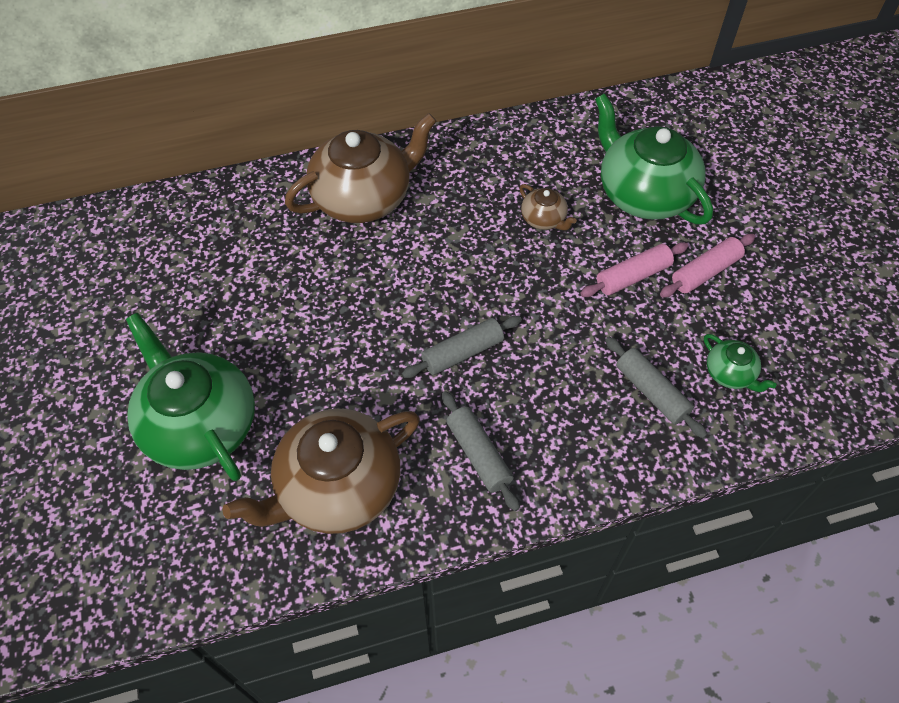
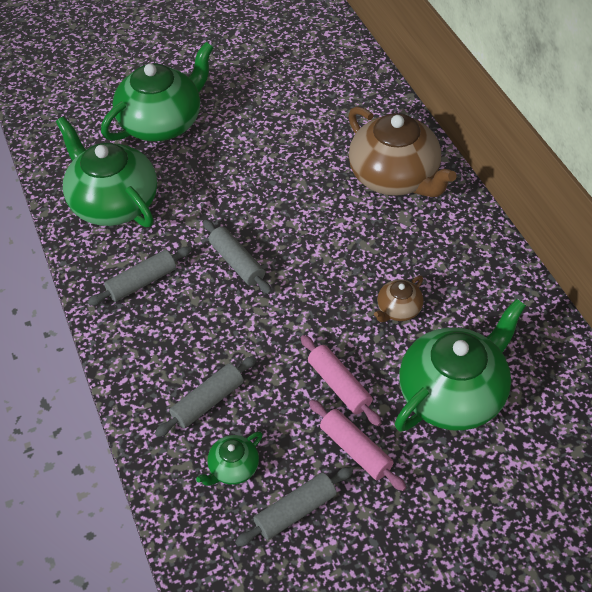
camera: 85 degrees right, 5 degrees down
(337, 488) = (113, 203): brown teapot -> green teapot
(773, 325) = (295, 511): none -> grey rolling pin

